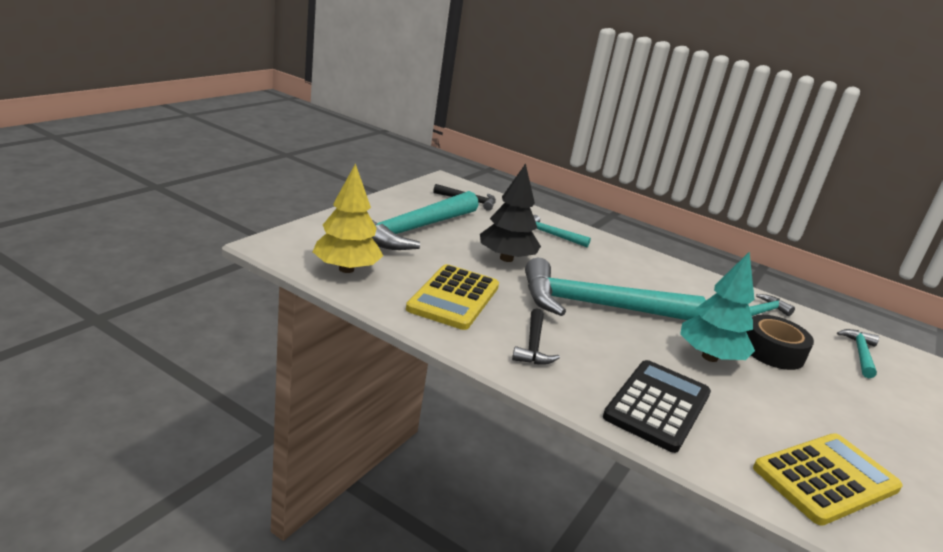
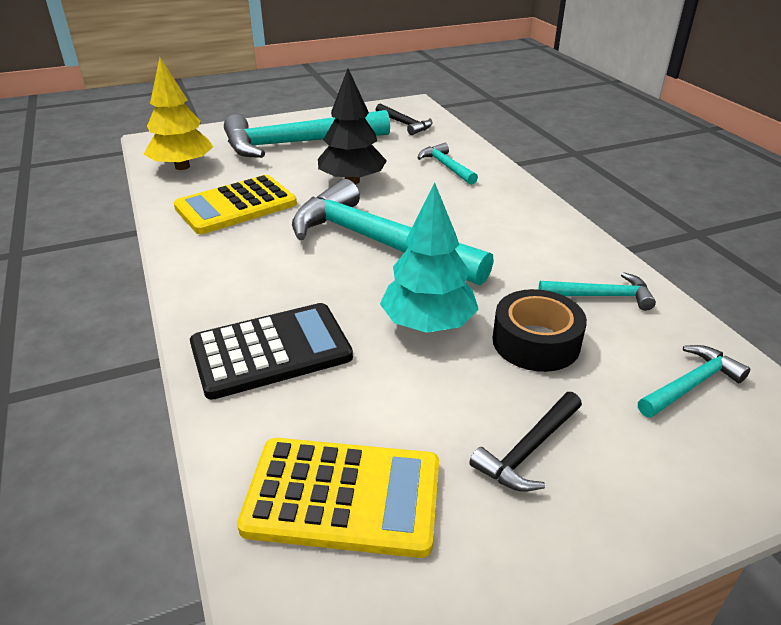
camera: 40 degrees right, 10 degrees up
(533, 345) = (240, 262): black hammer -> black hammer (529, 450)

